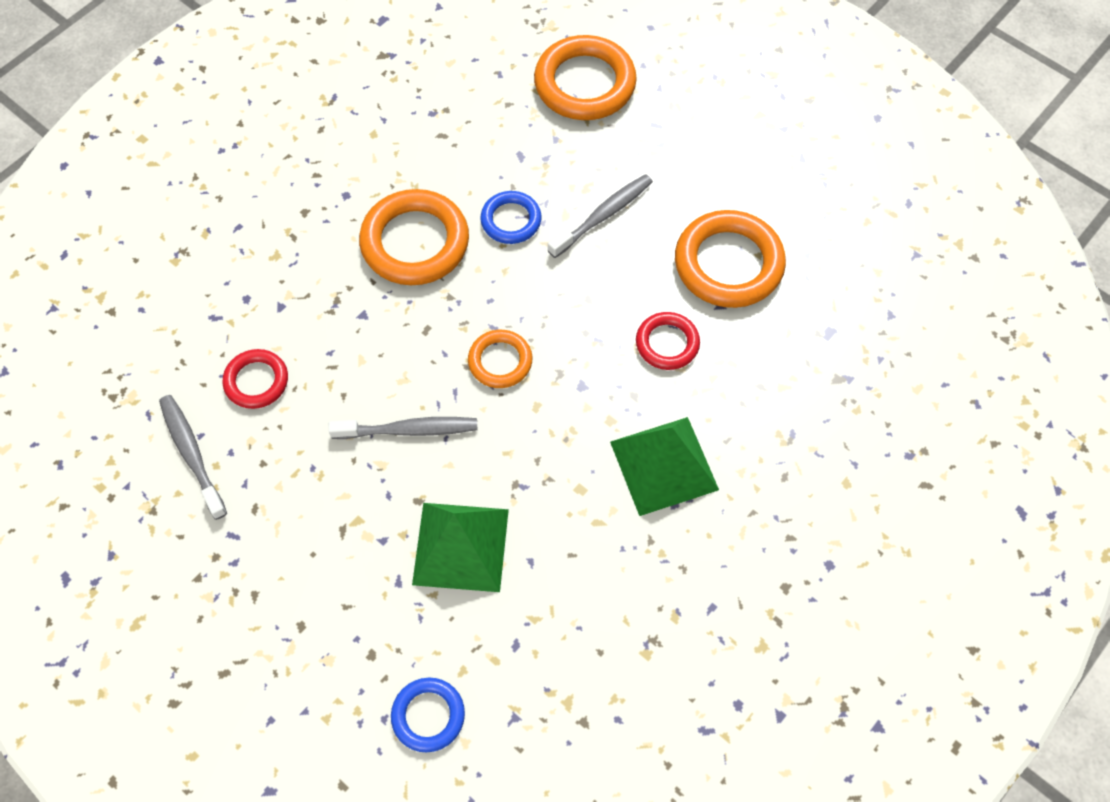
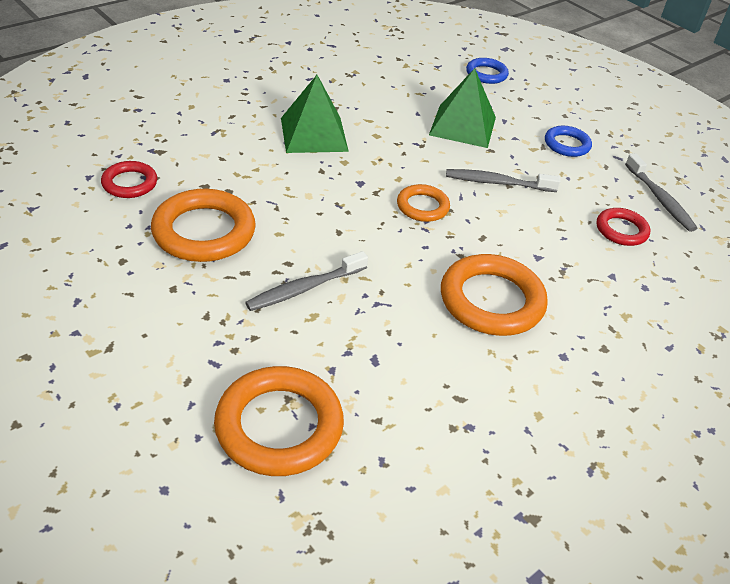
camera: 175 degrees left, 20 degrees down
(511, 220) = (396, 301): blue ring -> blue ring (567, 144)
(667, 343) = (283, 192): red ring -> red ring (129, 183)

